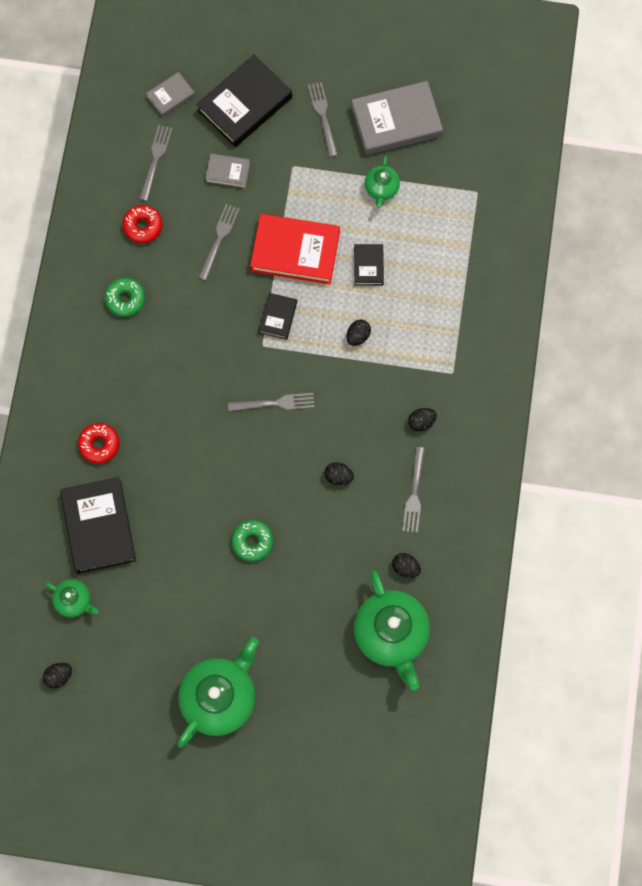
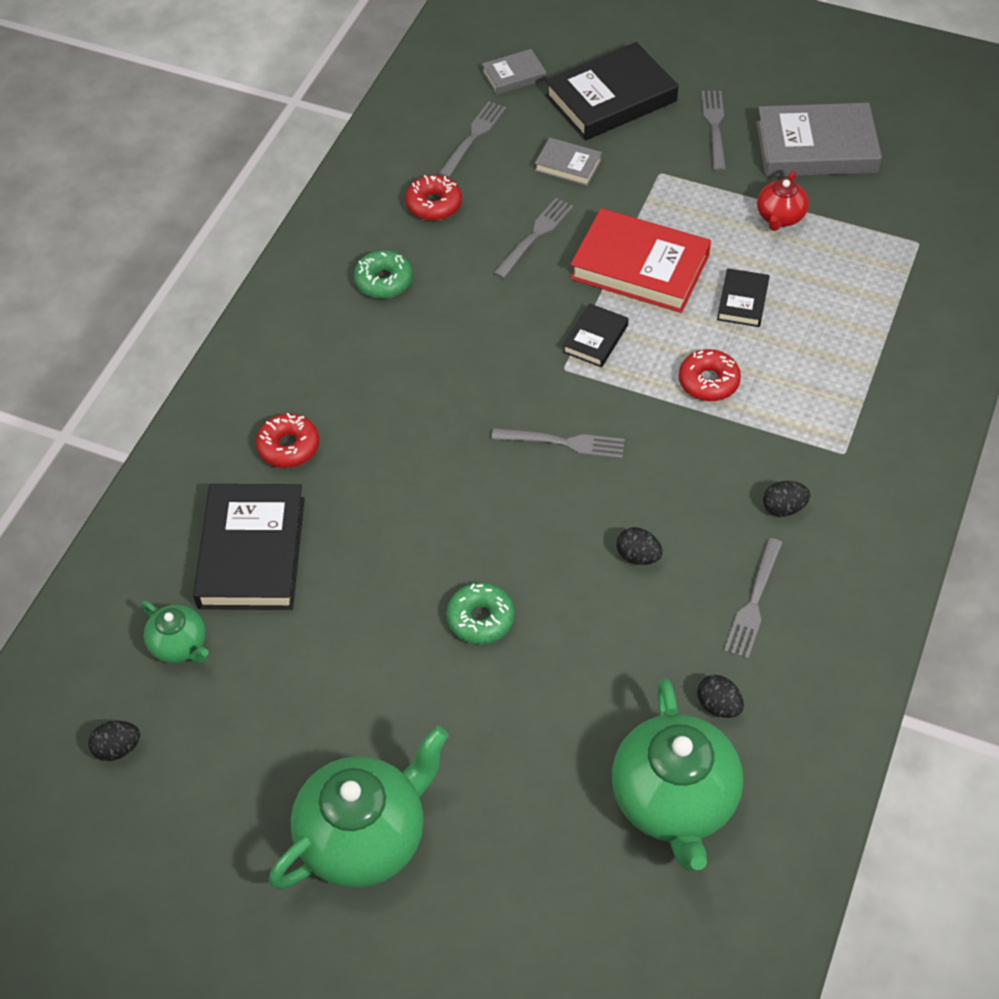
camera: 15 degrees right, 20 degrees down
(358, 336) = (708, 382): black egg -> red donut
(381, 189) = (780, 217): green teapot -> red teapot

